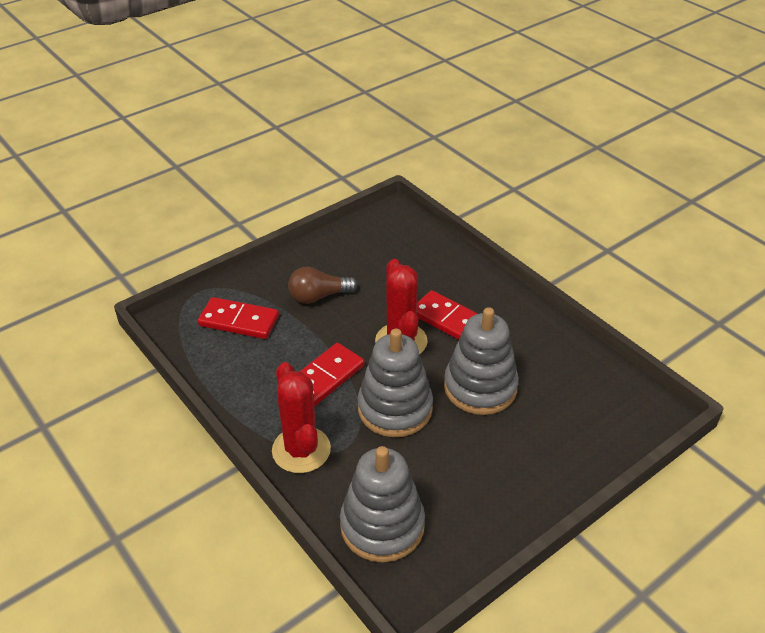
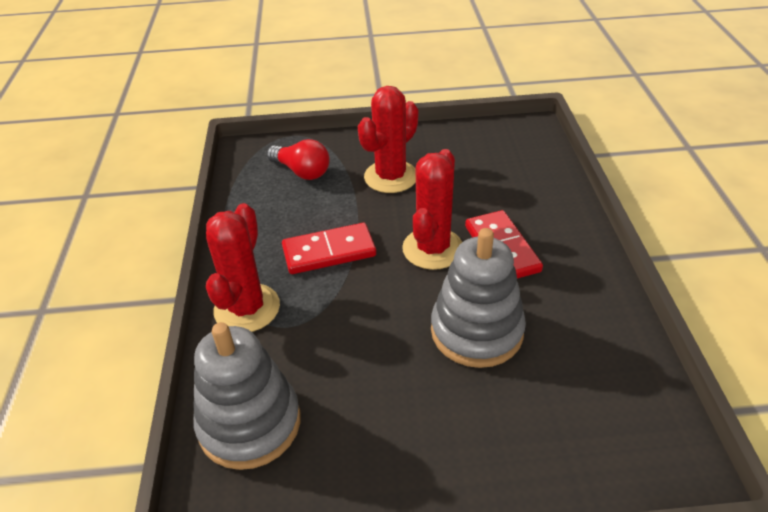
camera: 35 degrees right, 0 degrees up
(239, 321) = (302, 171): red domino -> red light bulb
(319, 296) = (391, 177): brown light bulb -> red cactus
(395, 408) = (368, 311): grey stacking toy -> none

